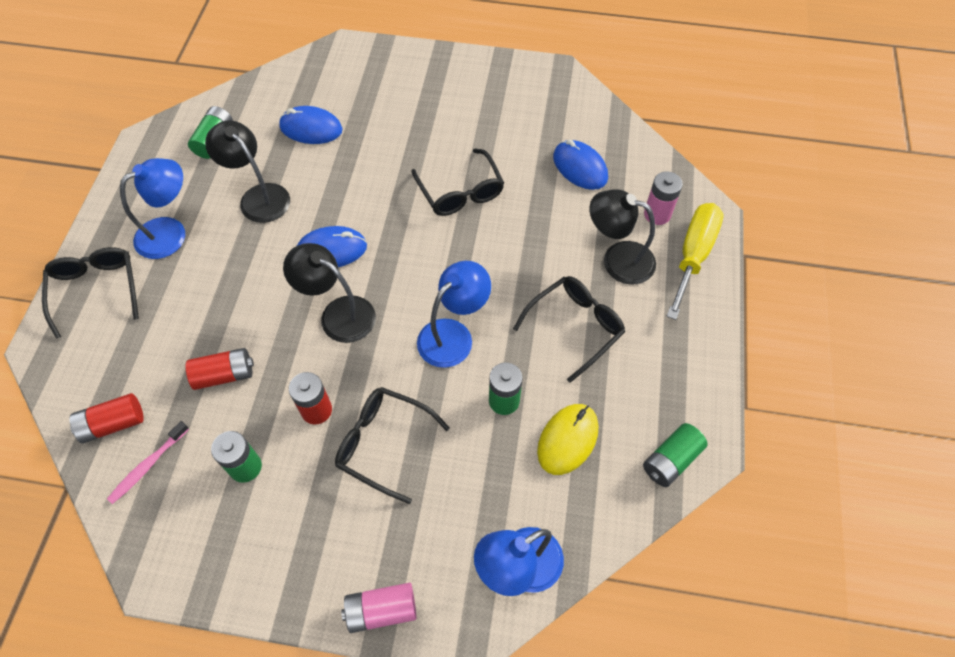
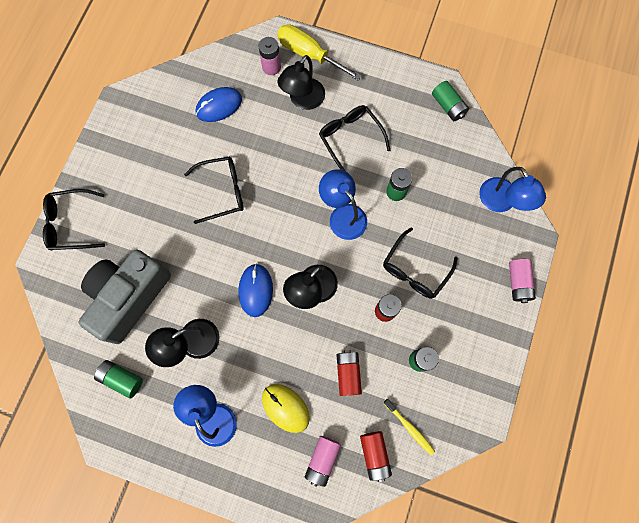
camera: 80 degrees left, 15 degrees up
(96, 290) = (256, 475): black glasses -> black glasses (71, 224)
(110, 360) = (322, 459): none -> pink battery
(148, 466) = (409, 427): pink toothbrush -> yellow toothbrush
(311, 128) = (129, 297): blue mouse -> grey camera
(567, 440) = (427, 160): yellow mouse -> yellow mouse (285, 408)

